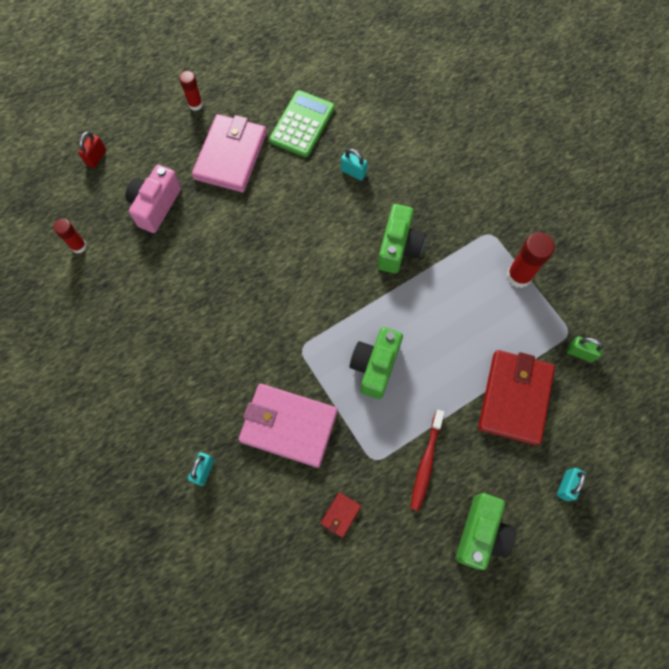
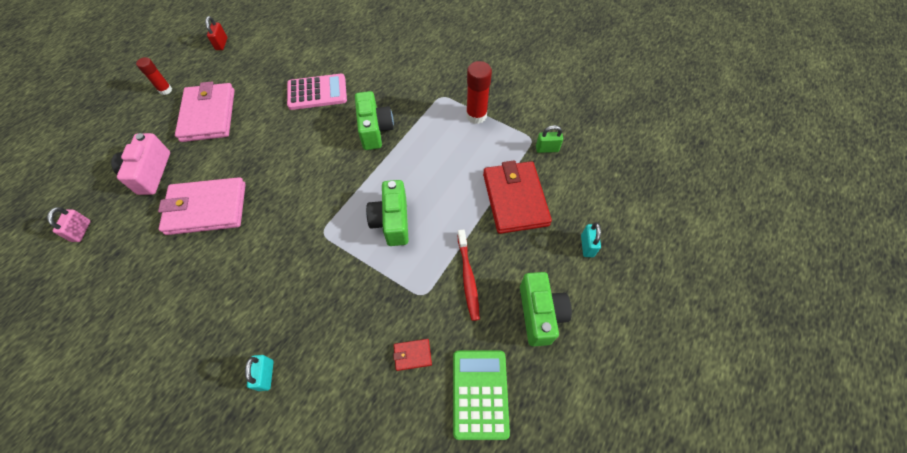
camera: 25 degrees left, 10 degrees down
(79, 246) = (81, 231): red glue stick -> pink padlock
(96, 157) = (82, 156): red padlock -> red padlock (221, 44)
(288, 426) = (335, 300): pink wallet -> pink wallet (206, 208)
(302, 124) = (263, 75): green calculator -> green calculator (480, 393)
(340, 515) = (412, 355): red wallet -> red wallet turned 75 degrees clockwise
(353, 172) = (317, 92): turquoise padlock -> pink calculator

